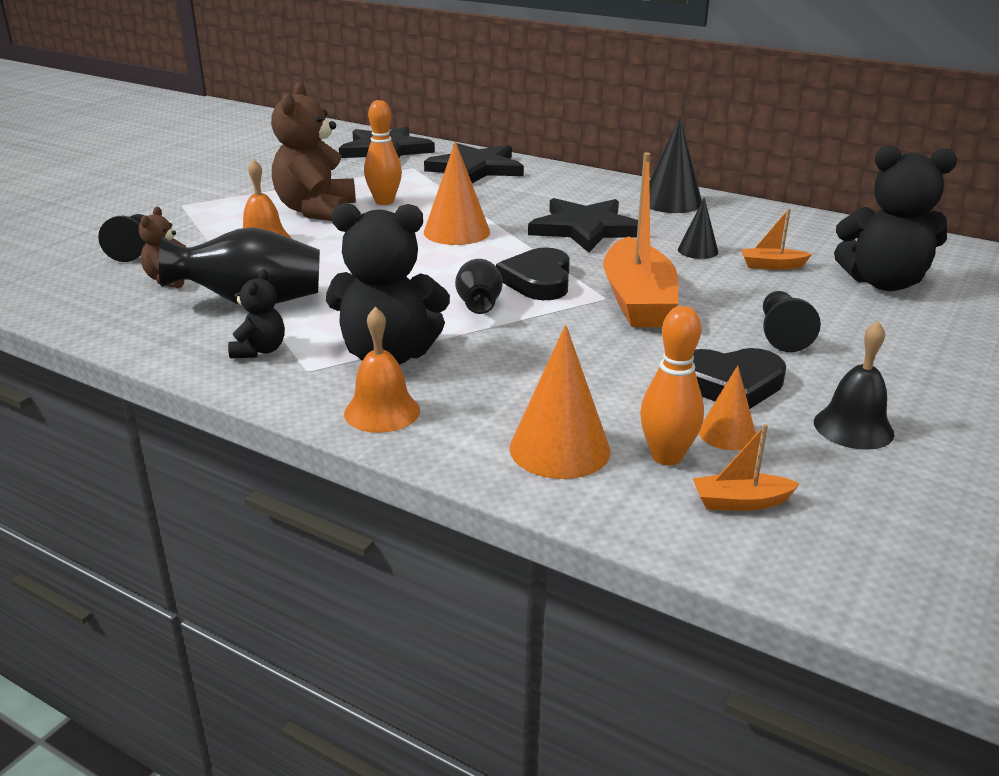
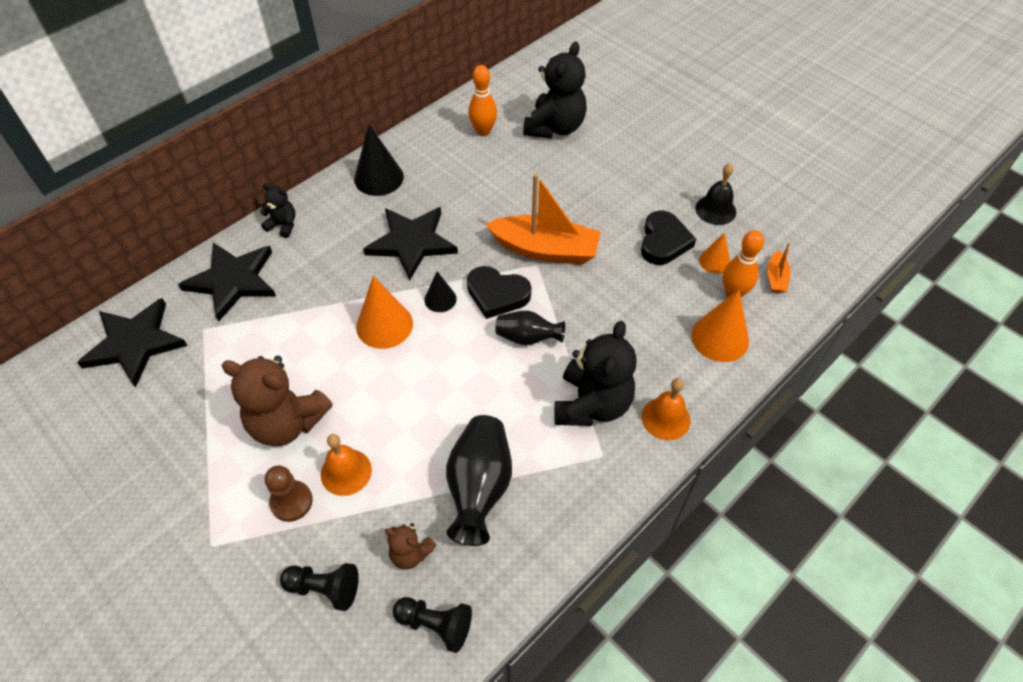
camera: 75 degrees left, 25 degrees up
(228, 225) = (291, 502): none -> brown pawn
(259, 350) = (565, 485): black teddy bear -> black teddy bear (283, 225)
(384, 201) = (288, 365): orange bowling pin -> orange bowling pin (483, 131)
(697, 250) = (476, 193): black cone -> black cone (440, 299)
(771, 266) = (514, 166): orange boat -> none
(782, 335) = (610, 198): black pawn -> black pawn (435, 624)

